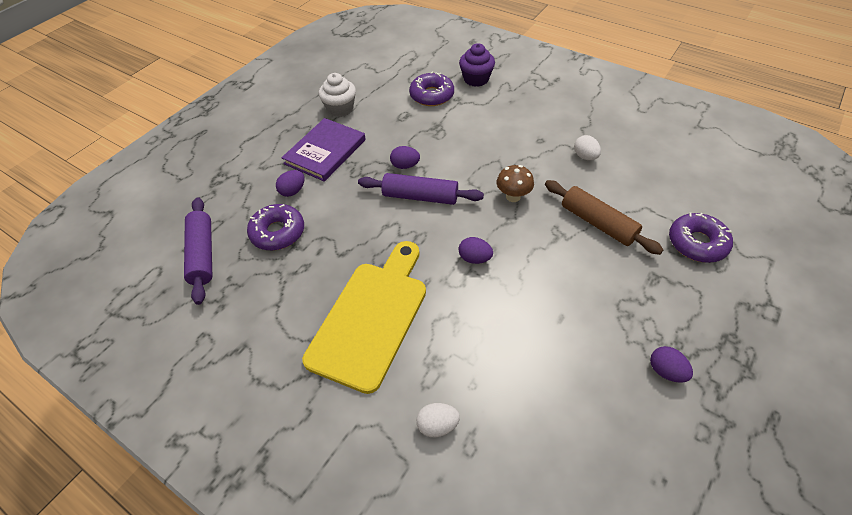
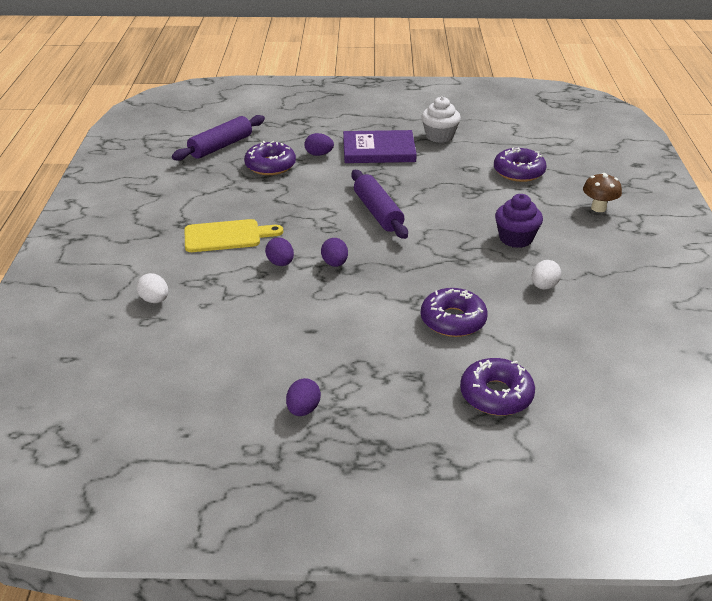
camera: 55 degrees right, 15 degrees down
(371, 318) = (227, 236): yellow cutting board -> yellow cutting board, size x0.61
(405, 166) = (407, 192): purple egg -> purple egg (280, 263)
(476, 79) = (578, 186): purple cupcake -> purple cupcake (516, 238)
(513, 197) = (433, 260): brown mushroom -> brown mushroom (598, 208)
(597, 223) = (453, 320): brown rolling pin -> purple donut

